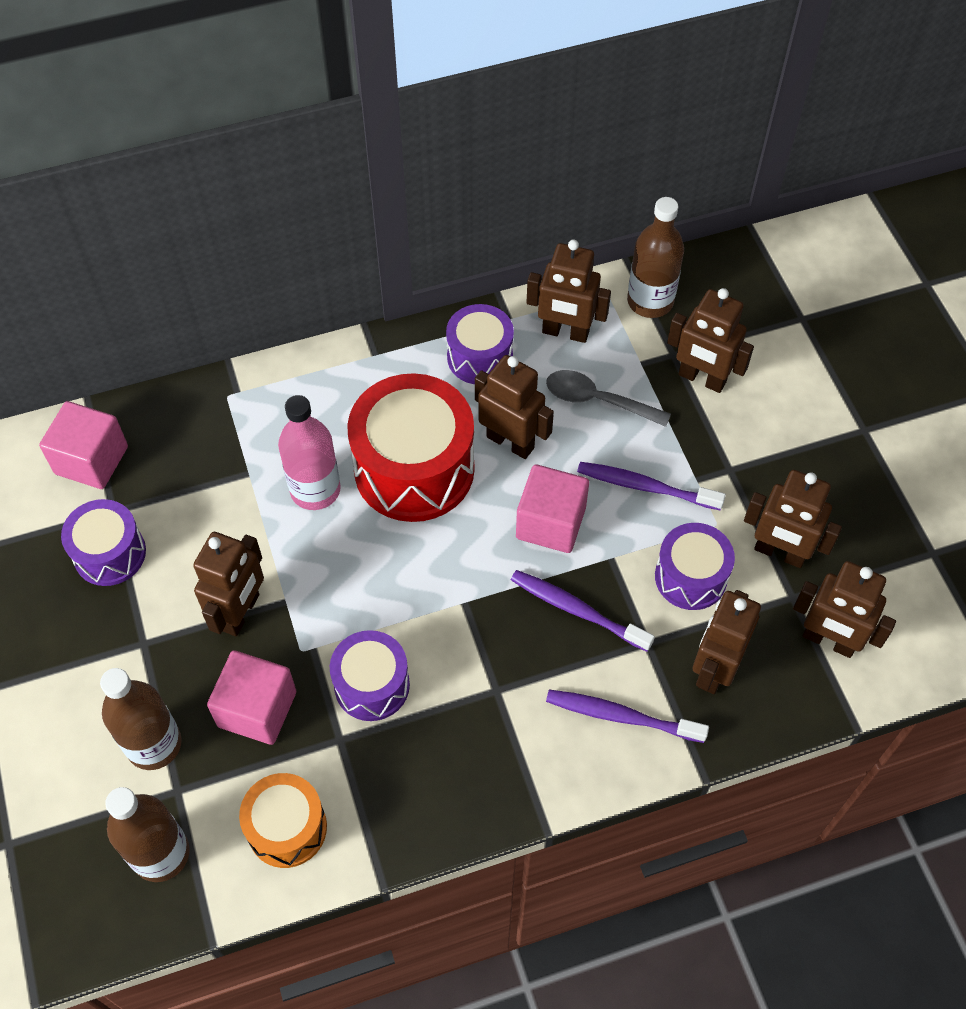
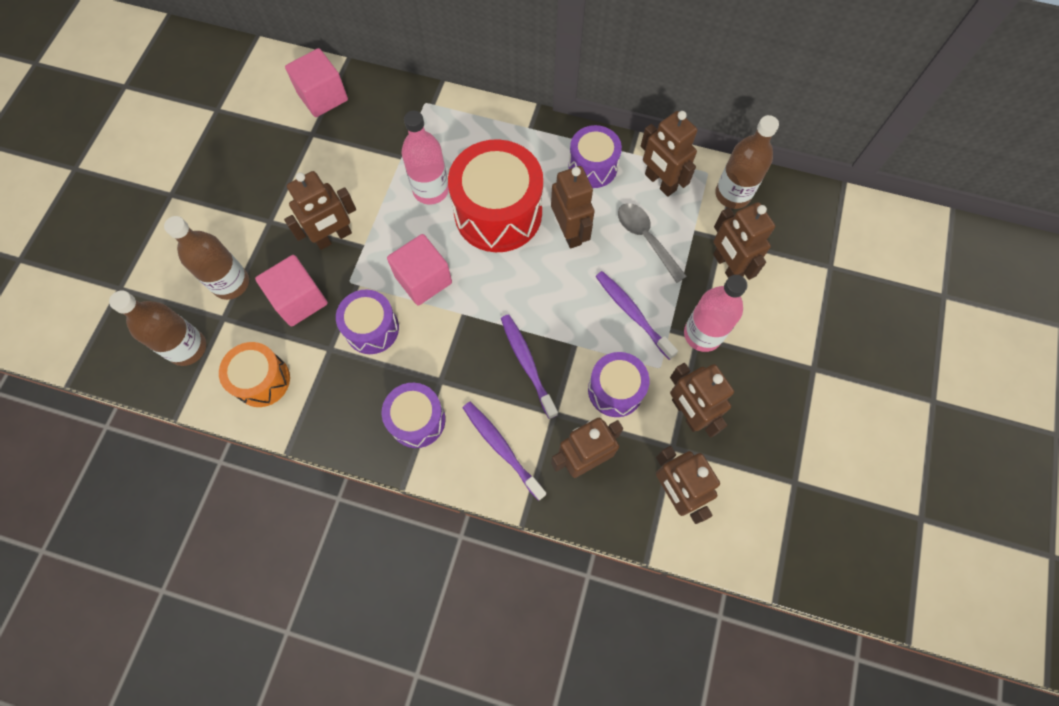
camera: 35 degrees right, 10 degrees up
(110, 553) = (291, 157): purple drum -> purple drum (417, 420)
(550, 523) = (554, 298): pink cube -> pink cube (423, 279)
(732, 463) = (702, 334): none -> pink bottle

